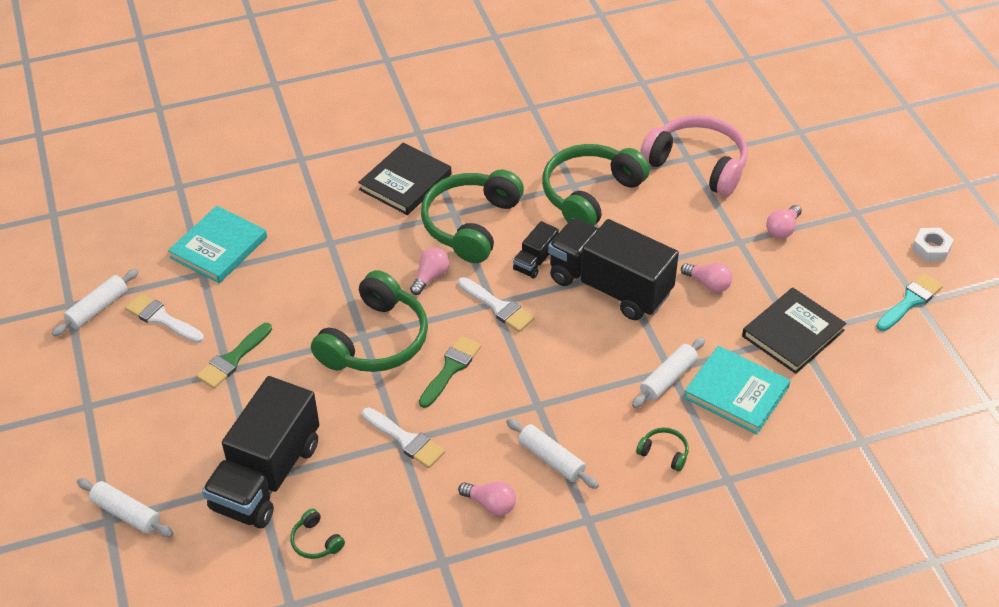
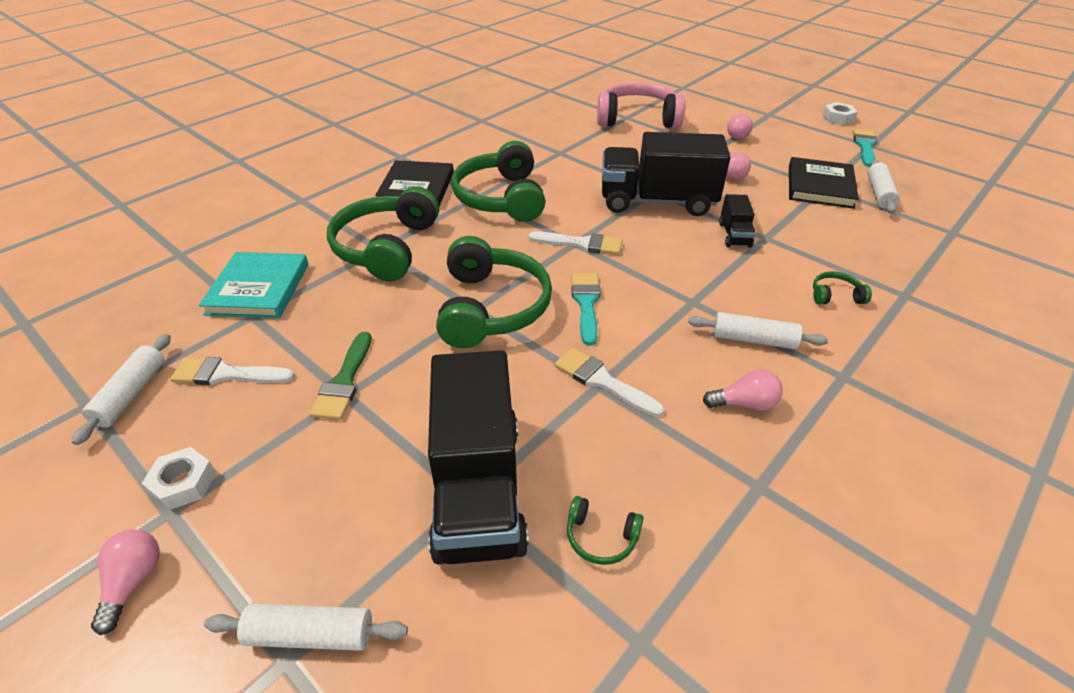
camera: 30 degrees left, 5 degrees down
(102, 390) = (183, 483): none -> white nut
(406, 440) = (602, 381): white brush -> white brush turned 150 degrees counterclockwise
(430, 277) = (499, 243): pink light bulb -> pink light bulb (133, 582)
(451, 369) = (586, 303): green brush -> turquoise brush
(535, 261) = (580, 204): black truck -> black truck (734, 235)
(590, 194) = (579, 154): green headphones -> green headphones (387, 247)
(668, 378) = (772, 244): white rolling pin -> white rolling pin (879, 193)
(736, 392) = (832, 234): turquoise book -> none

